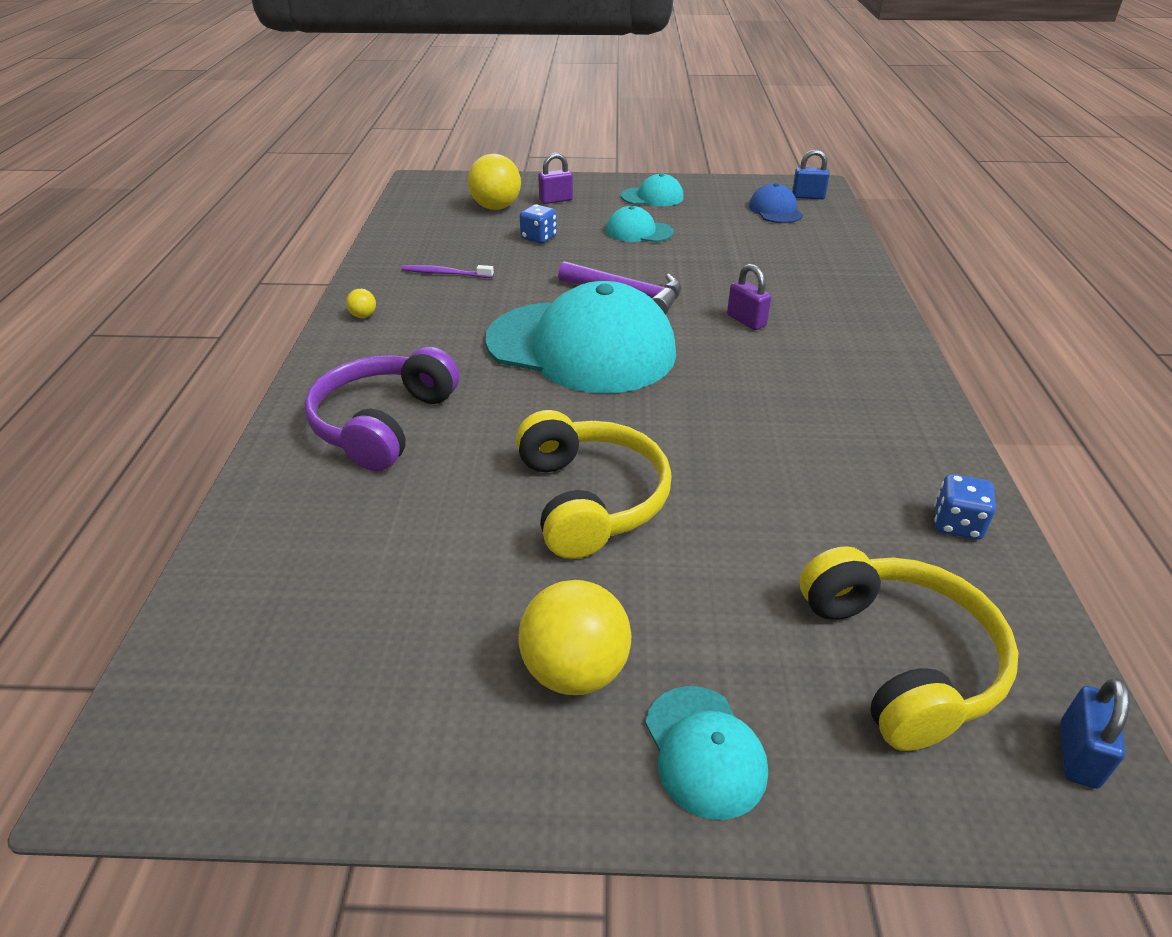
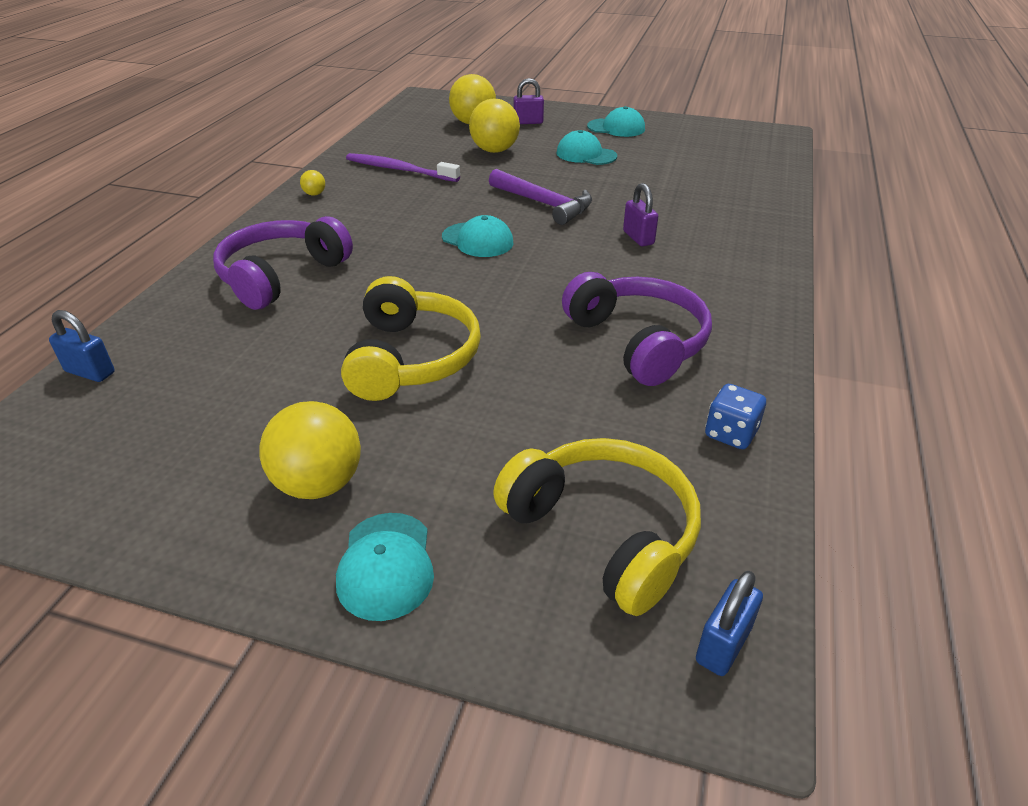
camera: 15 degrees right, 0 degrees up
(445, 273) = (399, 170): purple toothbrush -> purple toothbrush, size x1.56
(538, 238) = (494, 150): blue dice -> yellow ball
(581, 347) = (477, 240): turquoise cap -> turquoise cap, size x0.44
(775, 210) = (725, 150): blue cap -> none
(808, 196) = (764, 141): blue padlock -> blue padlock (90, 372)
(813, 438) = (638, 341): none -> purple headphones
(900, 659) = (604, 532): yellow headphones -> yellow headphones turned 45 degrees counterclockwise

